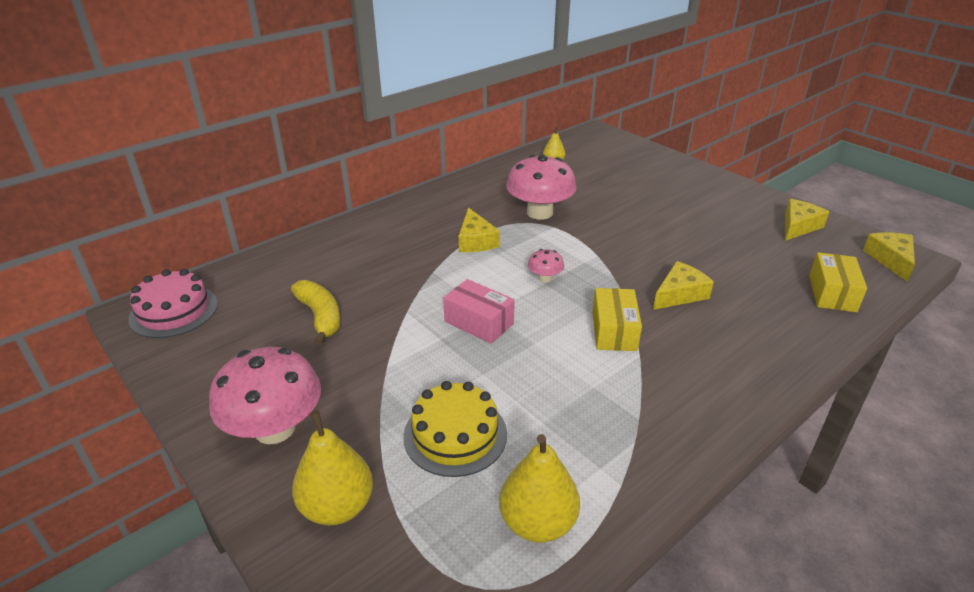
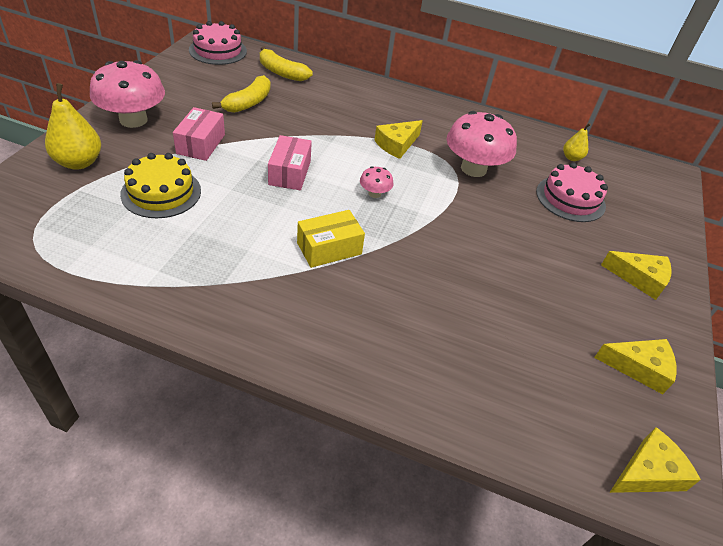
camera: 55 degrees right, 10 degrees up
(277, 274) = (281, 72): none -> yellow banana
(378, 377) = (201, 144): none -> pink box
(537, 523) = (94, 250): yellow pear -> none
(605, 183) = (570, 198): none -> pink cake
(679, 294) = (416, 282): yellow cheese -> yellow cheese (639, 278)
(832, 293) = (516, 410): yellow box -> none

